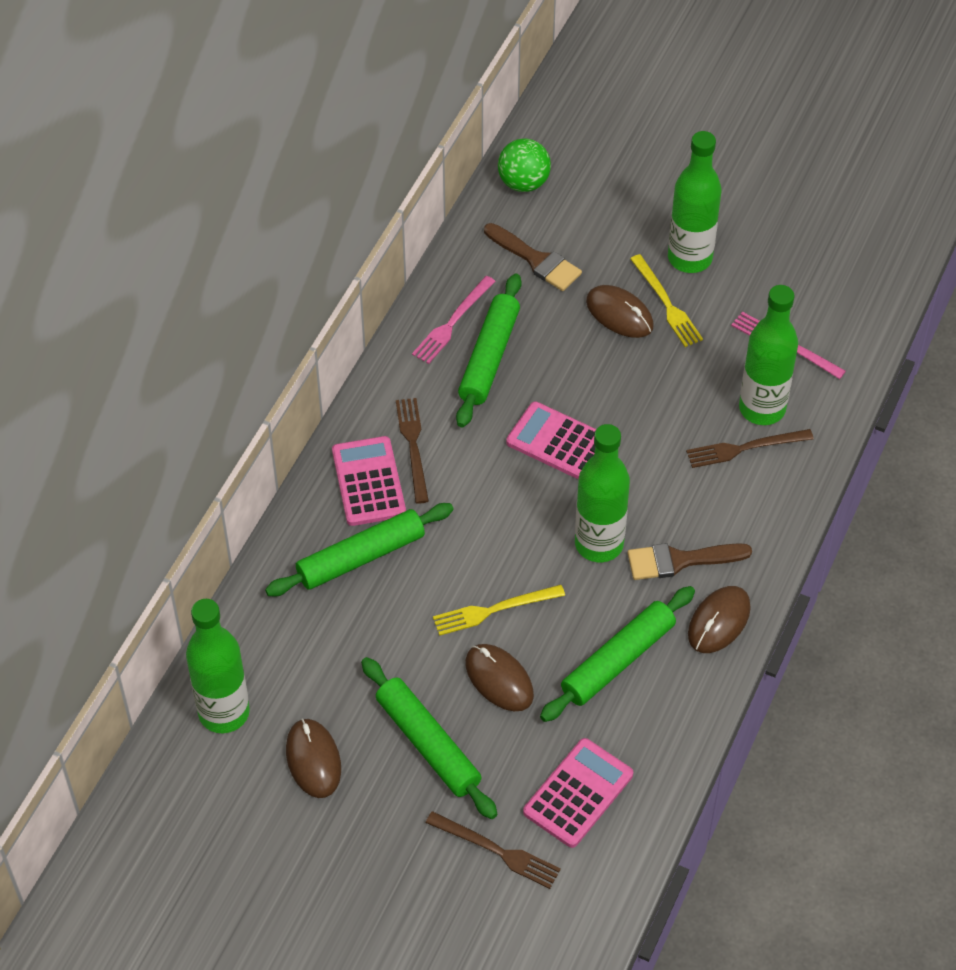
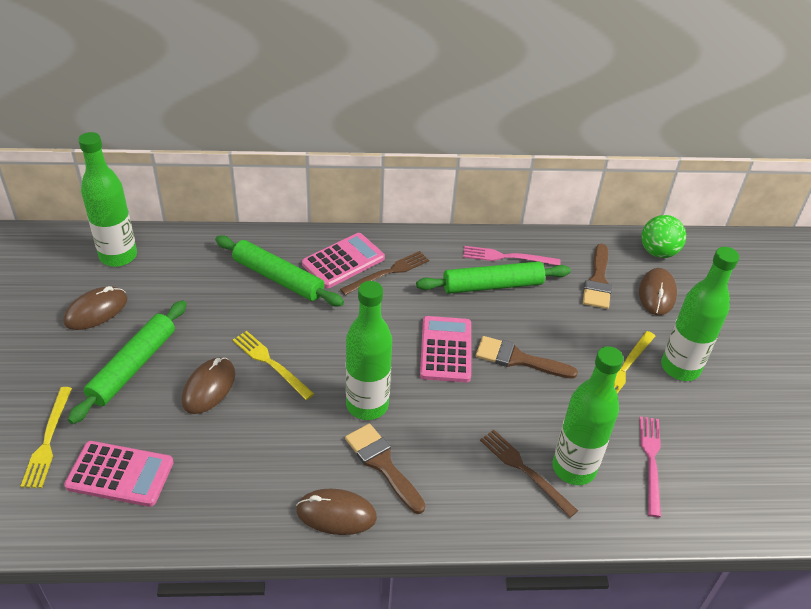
camera: 60 degrees right, 10 degrees down
(497, 851) = (48, 440): brown fork -> yellow fork
(607, 386) = (518, 359): none -> brown brush
(618, 660) = (261, 456): green rolling pin -> none
(619, 314) = (590, 343): brown mouse -> brown mouse (657, 294)

